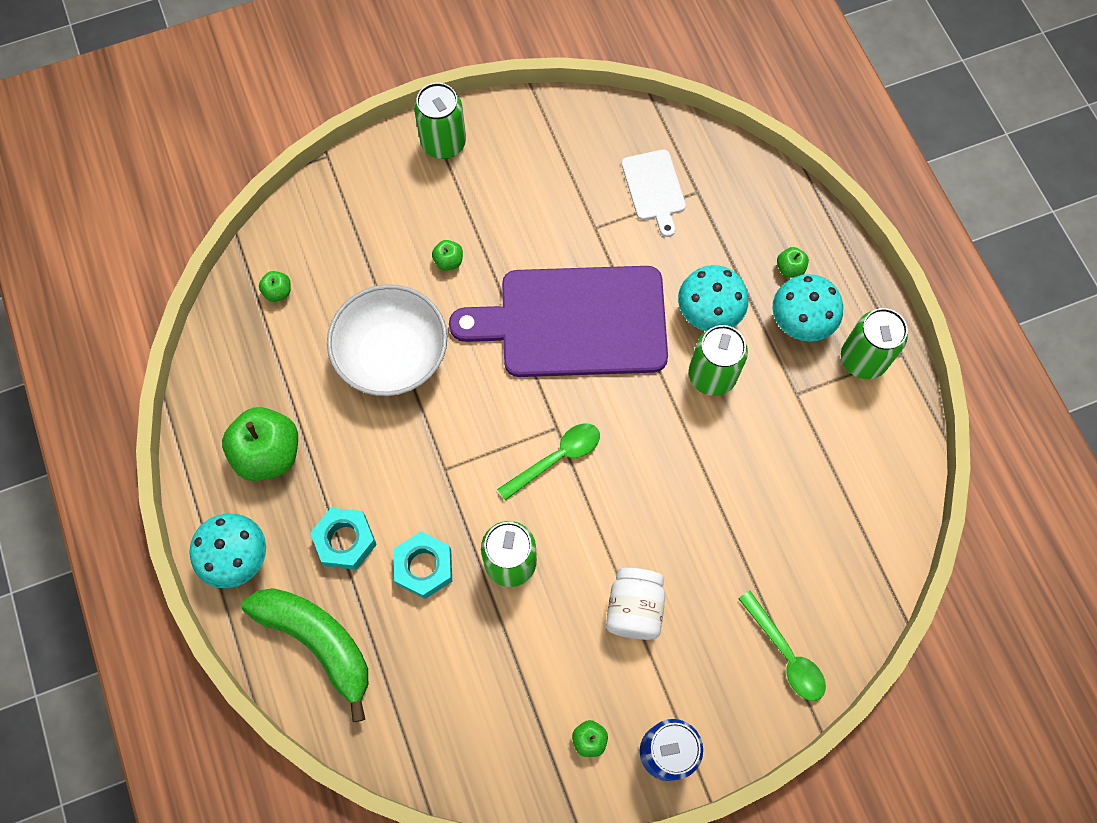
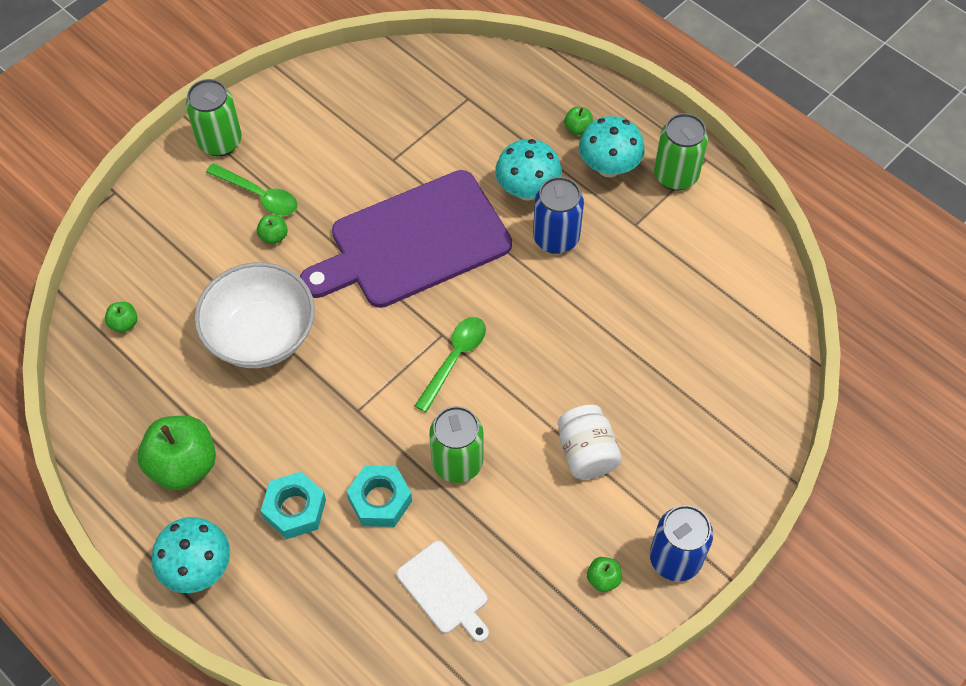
camera: 25 degrees left, 10 degrees down
(318, 641) = (312, 607): green banana -> none
(654, 188) = (429, 109): white cutting board -> white cutting board (444, 590)
(712, 375) = (556, 238): green can -> blue can
(785, 654) = (734, 433): green spoon -> green spoon (259, 195)

